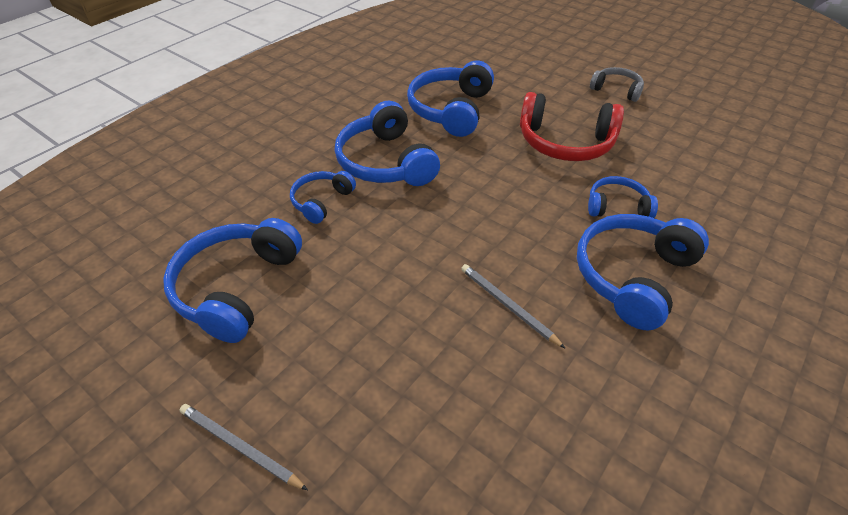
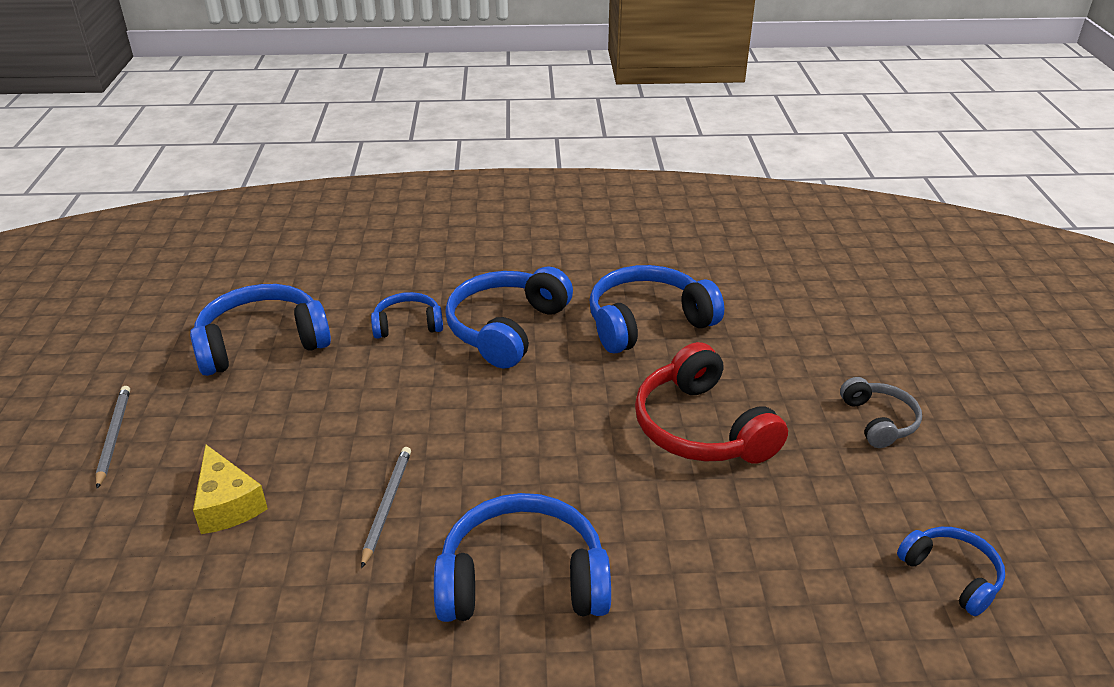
camera: 50 degrees right, 10 degrees down
(418, 399) = (227, 504): none -> yellow cheese
(617, 207) = (631, 519): blue headphones -> blue headphones (951, 575)

